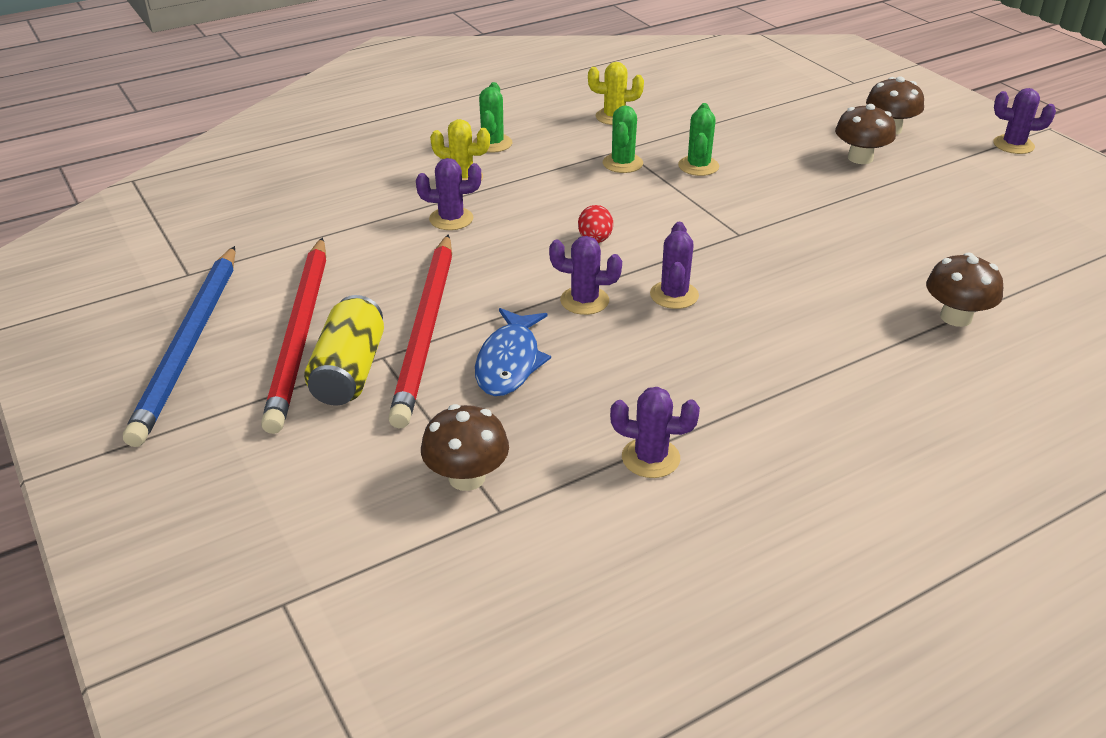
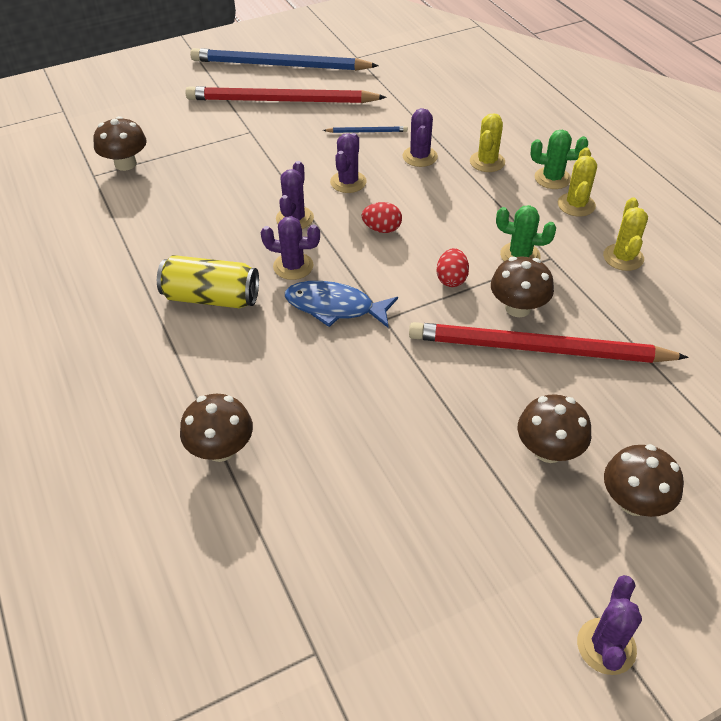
camera: 95 degrees right, 10 degrees up
(349, 371) = (238, 120): yellow can -> yellow can (211, 297)
(392, 257) = (367, 132): none -> blue pencil
(426, 331) = (274, 147): red pencil -> red pencil (538, 349)
(509, 362) = (229, 181): blue fish -> blue fish (335, 307)
(537, 134) = (576, 205): none -> yellow cactus
(650, 458) = (111, 236): purple cactus -> purple cactus (348, 182)
(668, 198) = (451, 279): none -> red egg
(698, 166) = (518, 308): green cactus -> brown mushroom

